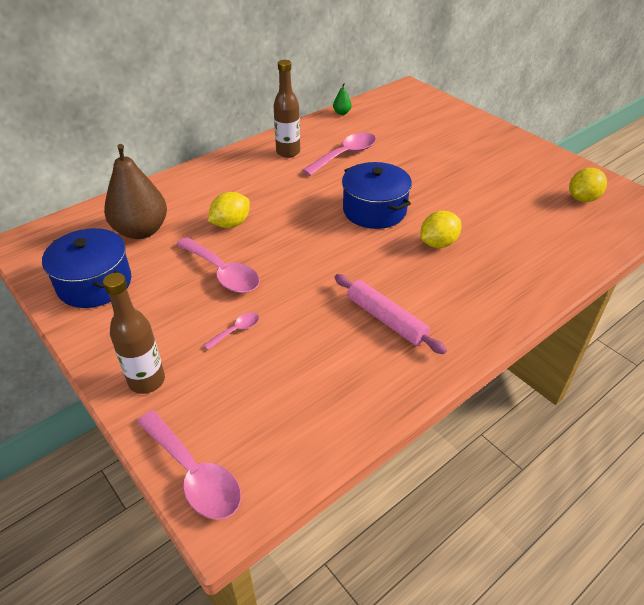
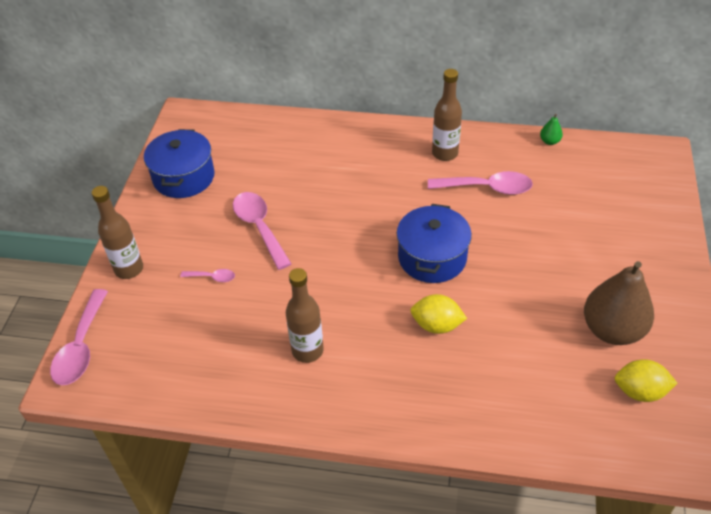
camera: 50 degrees right, 5 degrees up
(141, 231) = (256, 155): brown pear -> brown pear (612, 330)
(222, 273) = (259, 227): pink spoon -> pink spoon turned 150 degrees clockwise
(231, 224) = (316, 191): yellow lemon -> none
(386, 319) = (307, 351): pink rolling pin -> brown bottle

